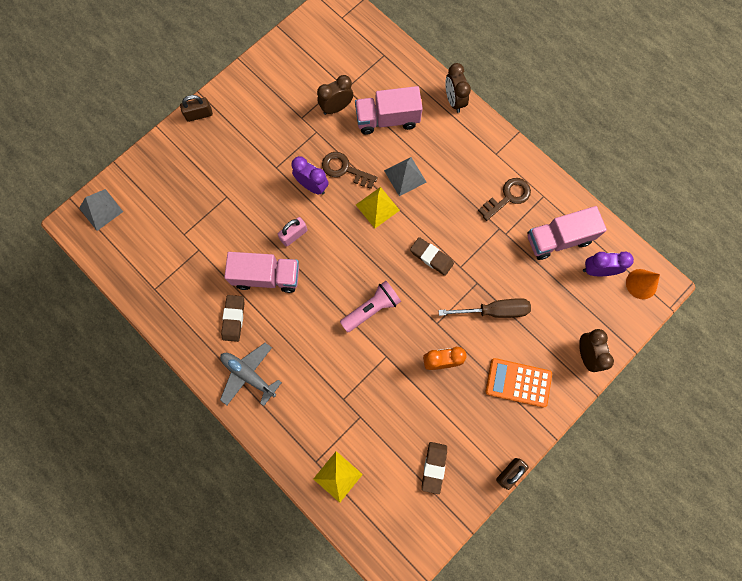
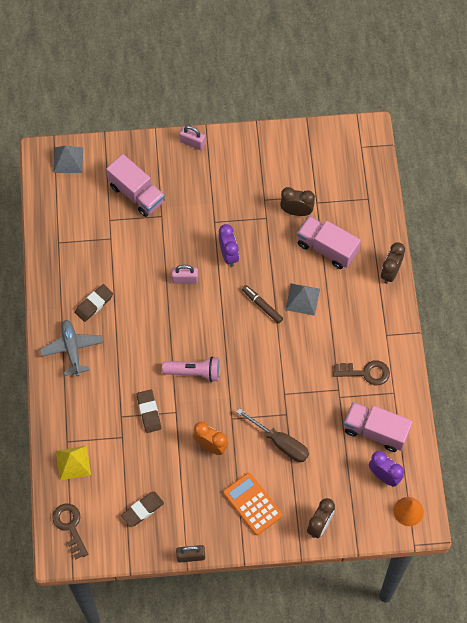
camera: 40 degrees right, 10 degrees down
(199, 114) = (192, 142): brown padlock -> pink padlock
(267, 276) = (141, 293): pink truck -> pink truck (136, 194)
(344, 169) = (262, 260): brown key -> brown key (70, 526)
(377, 207) = (262, 306): yellow pyramid -> brown marker
(431, 257) = (269, 371): brown eraser -> brown eraser (149, 412)

